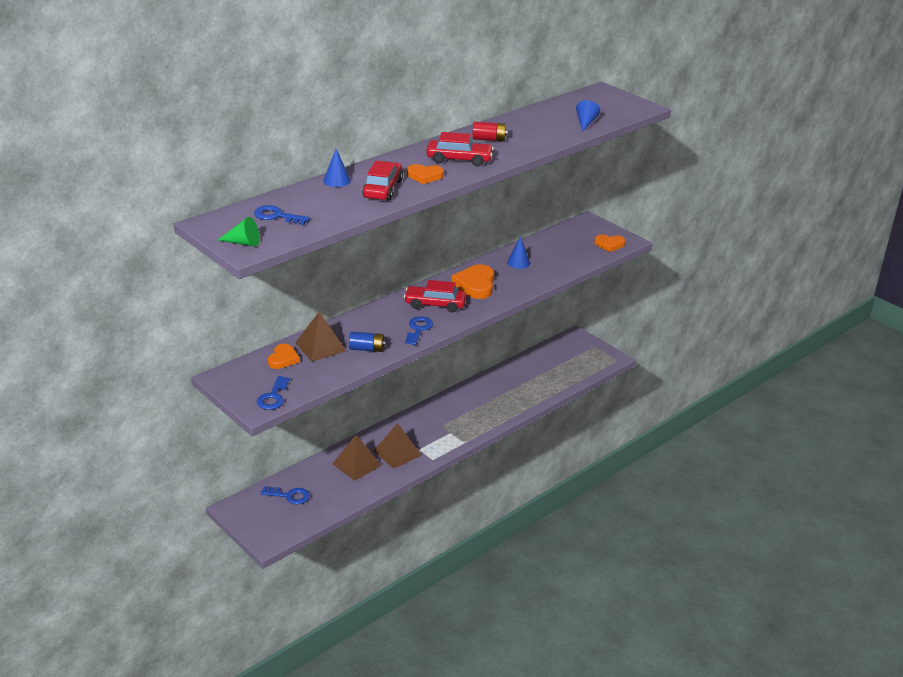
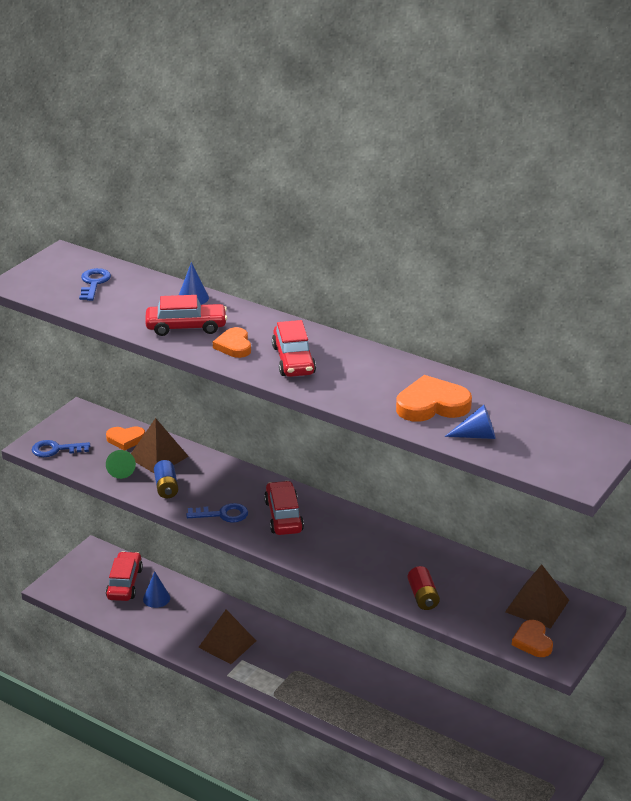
camera: 75 degrees right, 0 degrees up
(243, 243) = (30, 278): green cone -> green cone (121, 469)
(290, 496) = (124, 583): blue key -> red car
(356, 464) = (194, 617): brown pyramid -> brown pyramid (537, 606)
(475, 285) = (347, 539): orange heart -> orange heart (432, 405)
(489, 139) = (368, 371): red battery -> red battery (423, 597)
(518, 262) = (425, 564): blue cone -> blue cone (156, 598)

